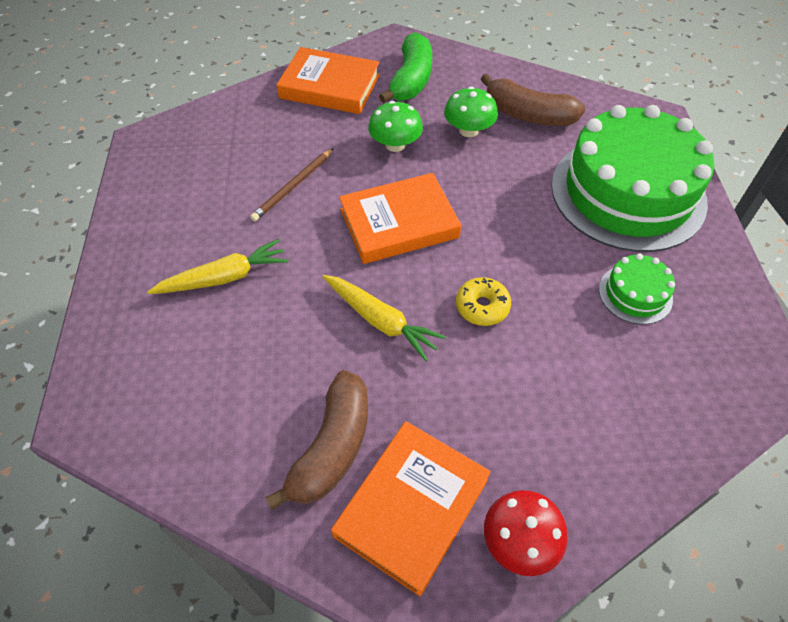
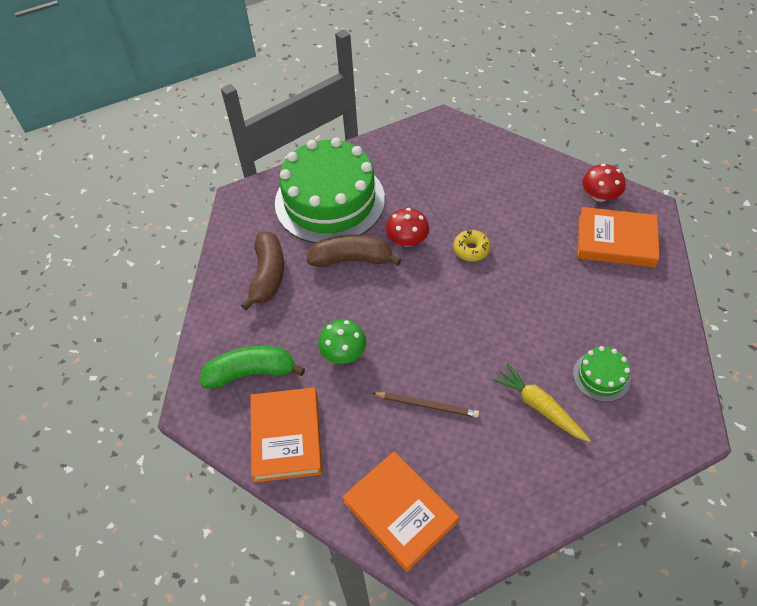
camera: 110 degrees left, 0 degrees up
(332, 447) = (611, 287): brown banana -> brown banana (352, 259)
(381, 321) = (514, 297): yellow carrot -> none
(399, 223) = (427, 318): orange book -> orange book (400, 512)
(468, 130) = (303, 308): green mushroom -> none
(528, 246) = (407, 240): none -> red mushroom
(635, 294) = (417, 182): green cake -> green cake (601, 376)

